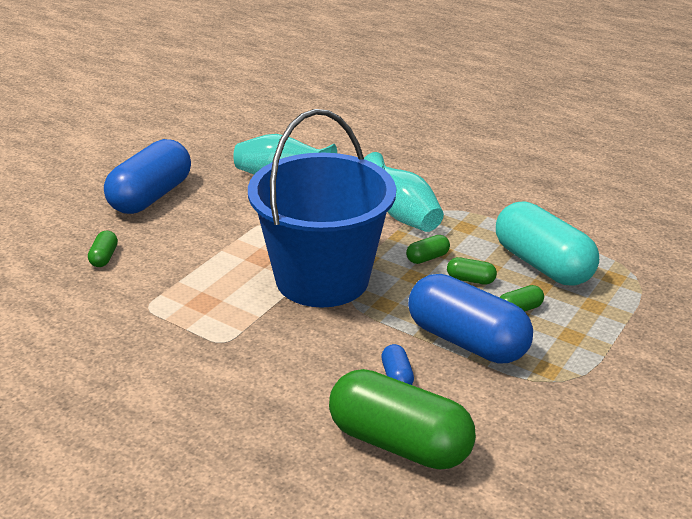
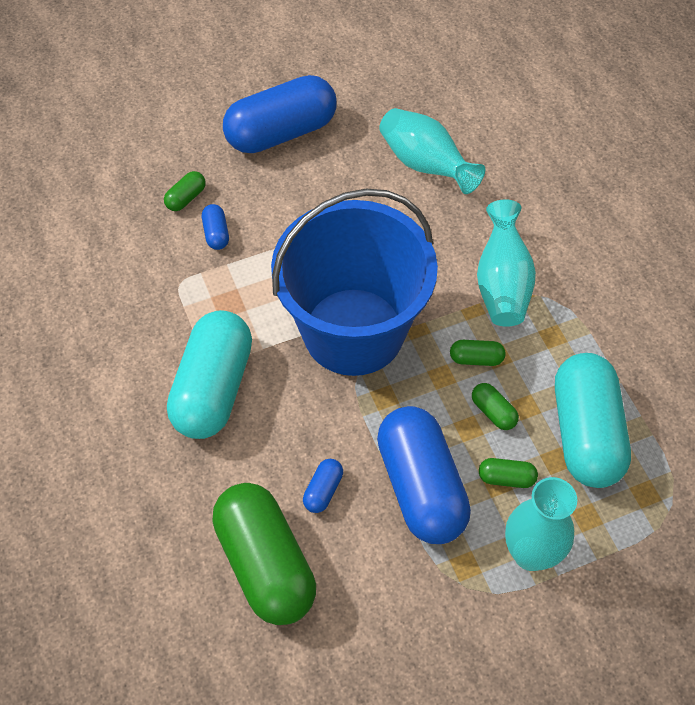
camera: 35 degrees right, 25 degrees up
(151, 268) = (216, 233): none -> blue capsule
(242, 356) = (213, 388): none -> turquoise capsule
(581, 341) = (531, 553): none -> turquoise vase

